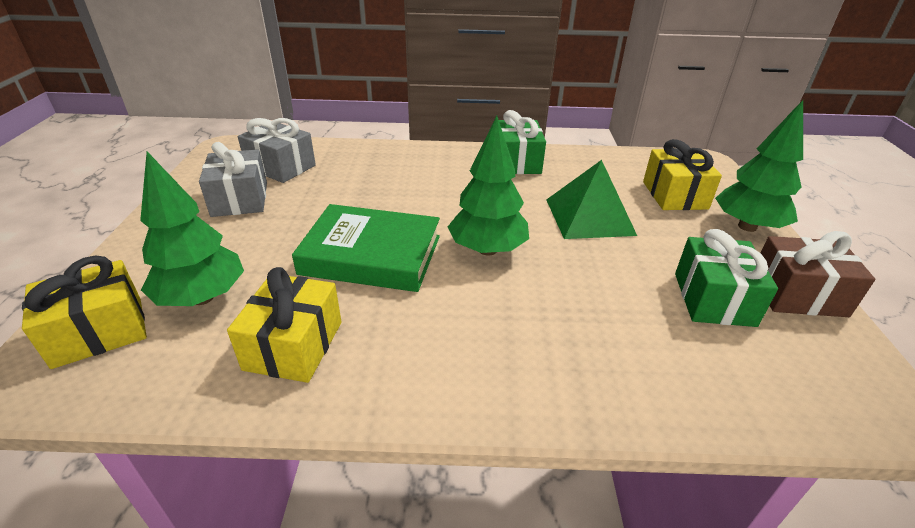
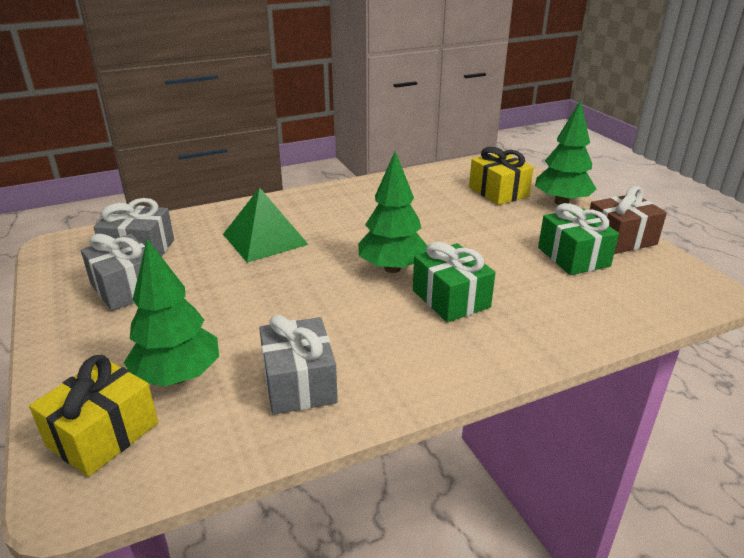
camera: 25 degrees left, 5 degrees down
(294, 345) = (299, 383): yellow gift -> grey gift
(371, 255) = (300, 299): green book -> none
(516, 162) = (358, 194): green gift -> green gift (451, 299)
(589, 217) = (449, 223): green pyramid -> green pyramid (265, 239)

